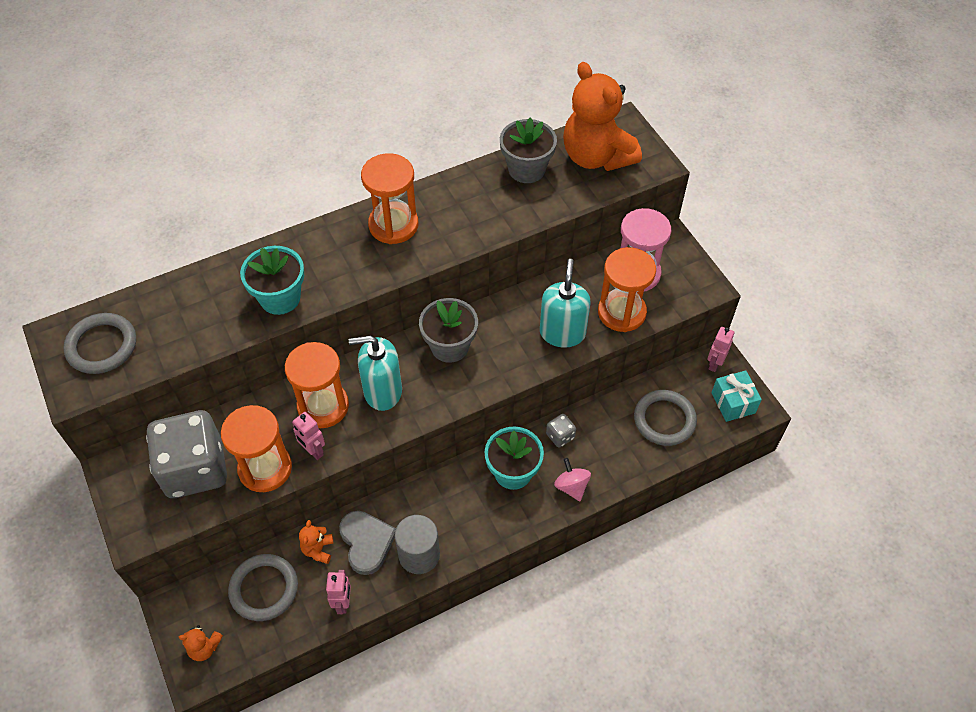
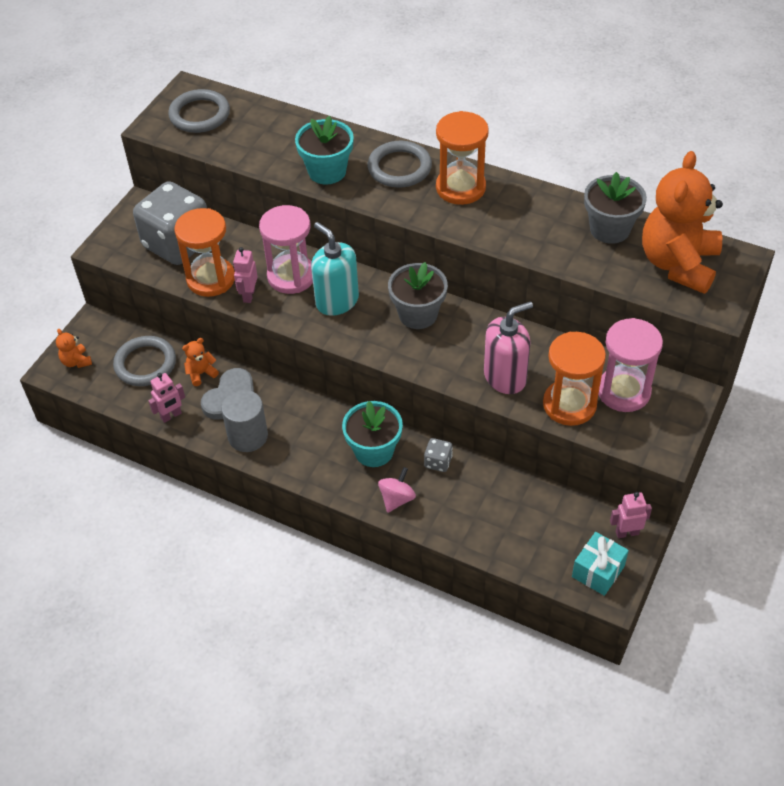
camera: 55 degrees right, 5 degrees down
(323, 406) = (291, 276): orange hourglass -> pink hourglass
(562, 333) = (505, 377): turquoise soap dispenser -> pink soap dispenser
(664, 420) = (527, 528): grey ring -> grey ring (399, 168)

